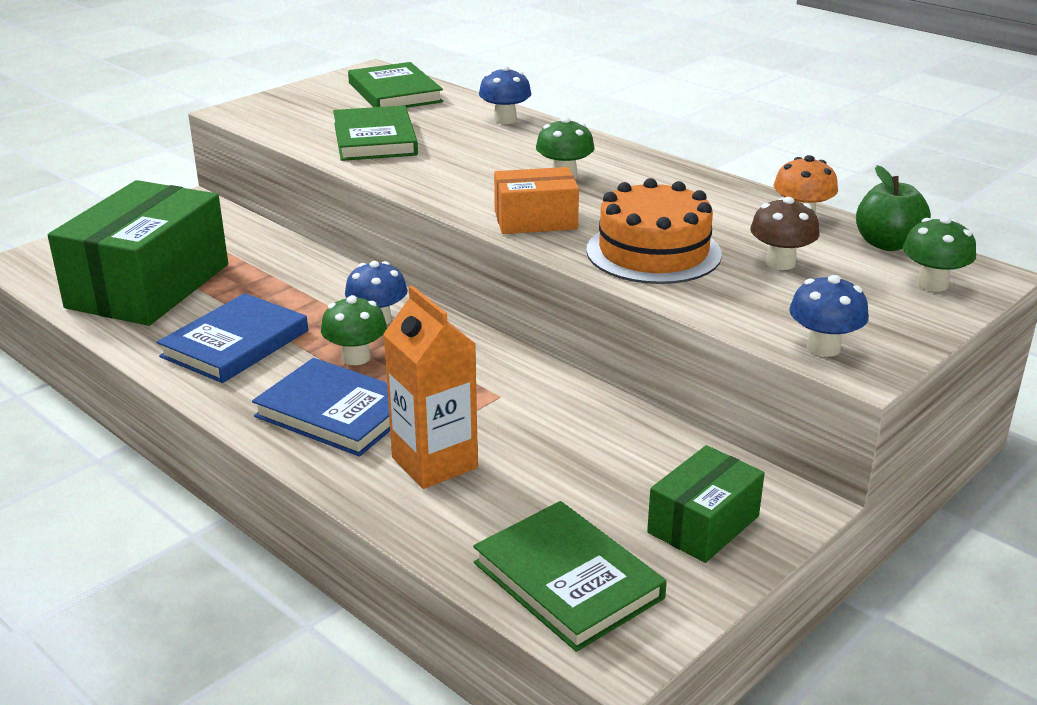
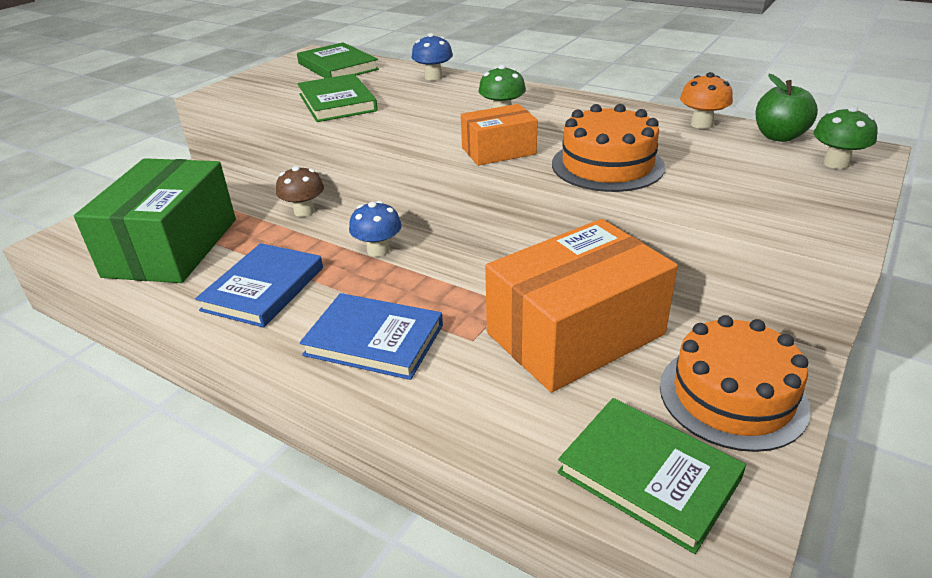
camera: 10 degrees left, 5 degrees up
(356, 357) = (372, 286): green mushroom -> none
(434, 463) = (479, 375): orange carton -> none
(561, 438) = (575, 334): none -> orange box
(703, 524) = (732, 396): green box -> orange cake
(780, 263) = (711, 161): brown mushroom -> brown mushroom (304, 211)
(823, 348) = (794, 228): blue mushroom -> none

